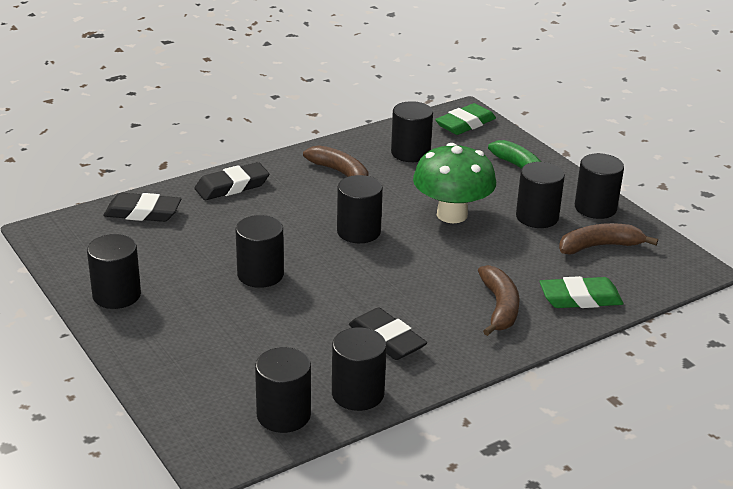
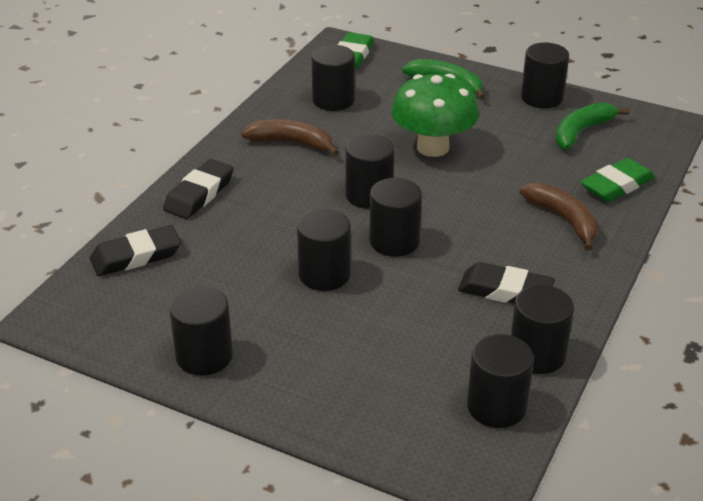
camera: 30 degrees left, 5 degrees up
(537, 217) = (505, 123): black cylinder -> black cylinder (394, 241)
(599, 246) = (581, 132): brown banana -> green banana

